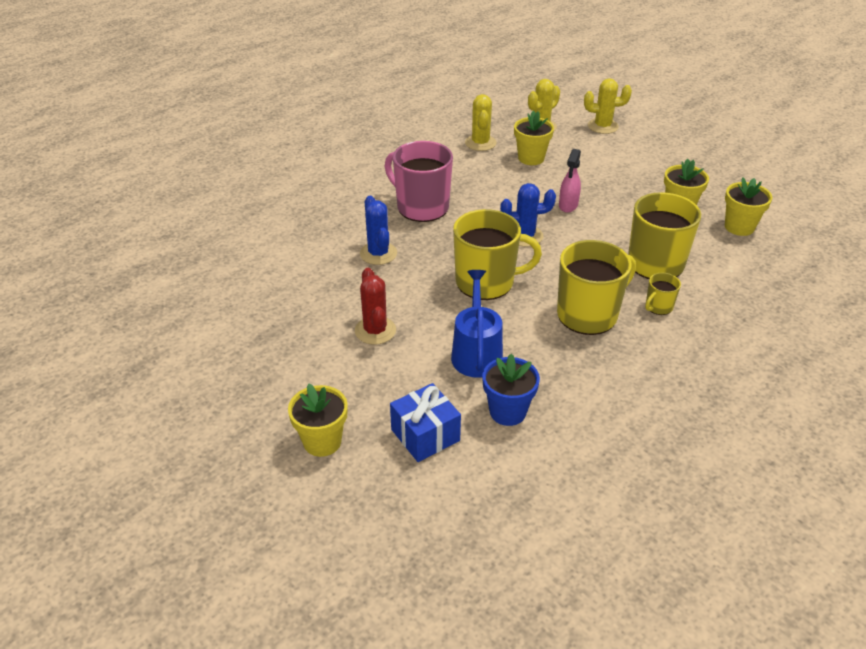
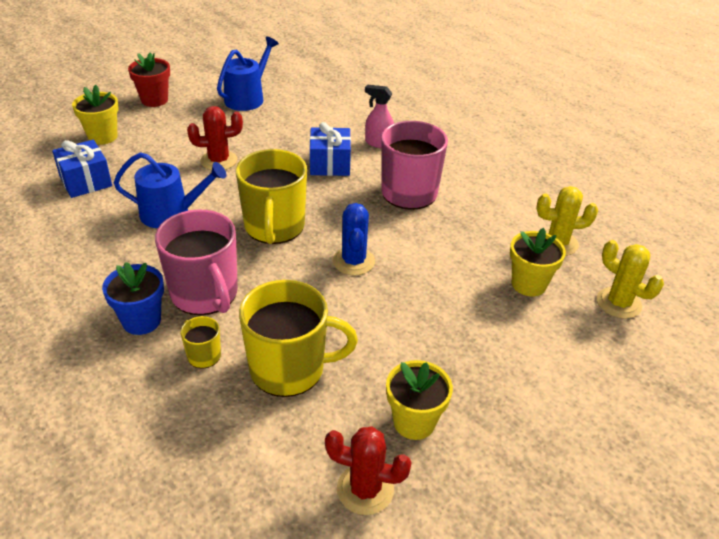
camera: 90 degrees right, 0 degrees up
(228, 408) = (154, 100): none -> red flower pot
(233, 322) = (247, 98): none -> blue watering can
(378, 253) = (330, 164): blue cactus -> blue gift
(507, 412) = (90, 225): blue flower pot -> blue flower pot (141, 321)
(568, 205) = (417, 305): pink spray bottle -> pink spray bottle (378, 143)
(588, 314) = (205, 294): yellow mug -> pink mug
(602, 126) = (642, 372): yellow cactus -> none
(739, 227) = (365, 489): yellow flower pot -> red cactus

